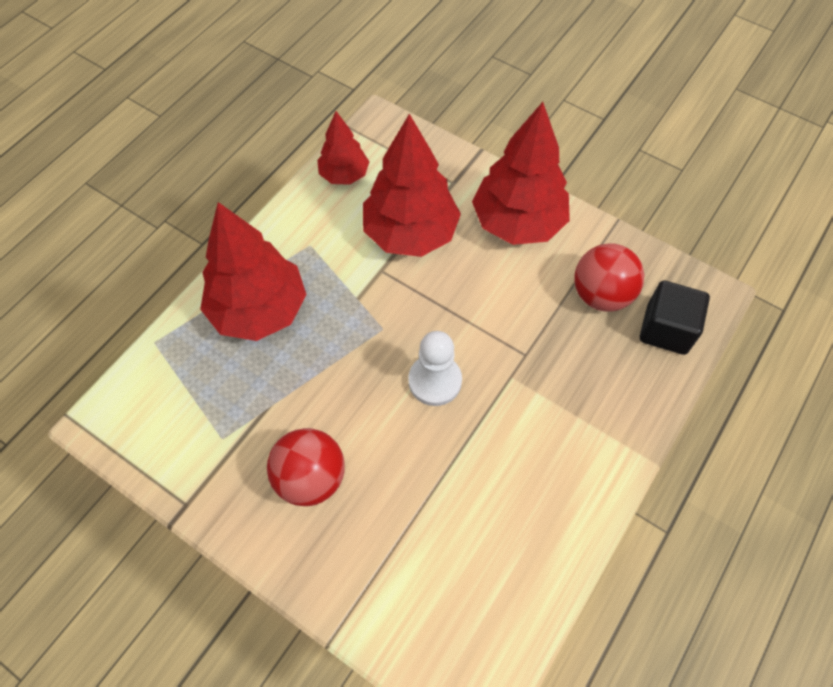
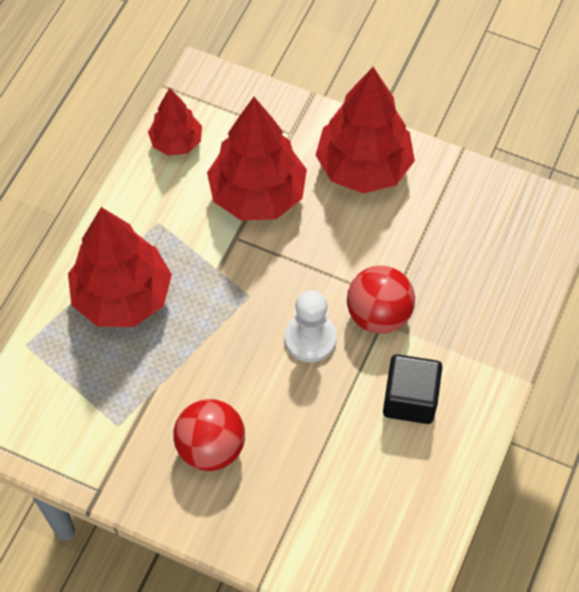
camera: 10 degrees left, 0 degrees up
(601, 295) = (457, 229): red ball -> red ball (378, 314)
(666, 329) = (523, 254): black cube -> black cube (410, 399)

